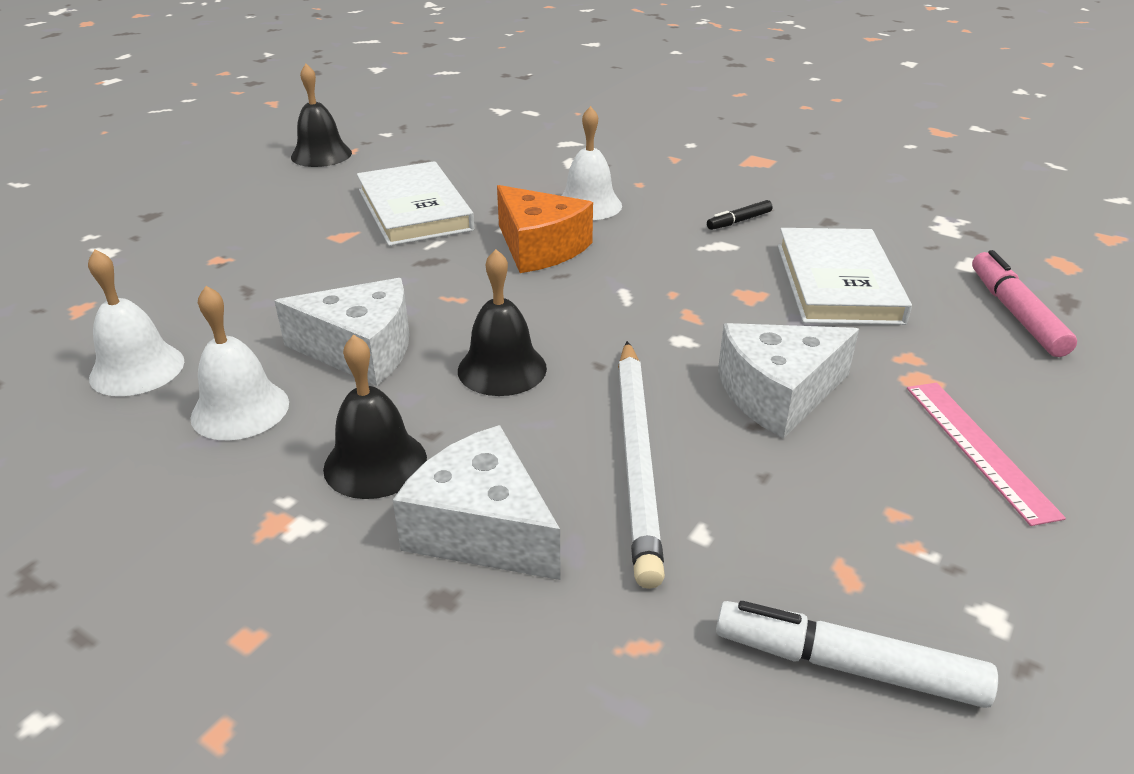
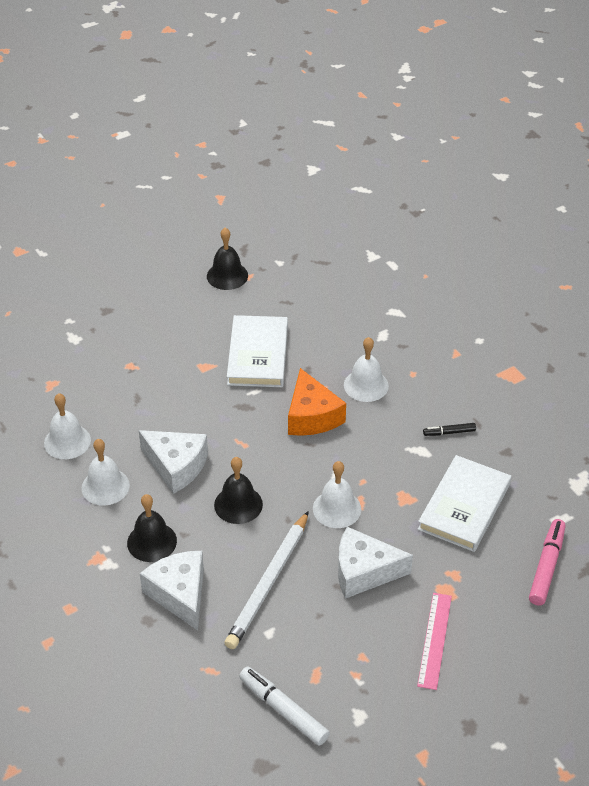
camera: 25 degrees right, 10 degrees up
(664, 332) = (337, 509): none -> white bell

